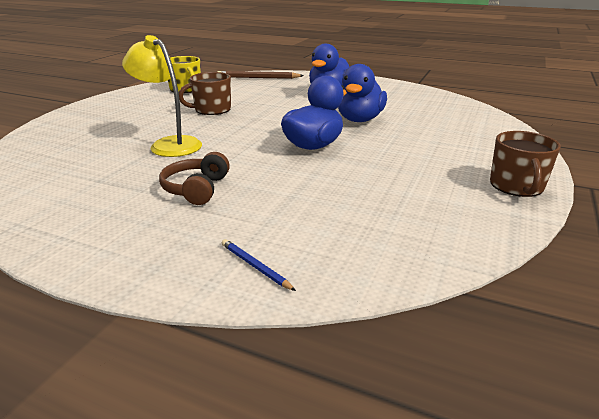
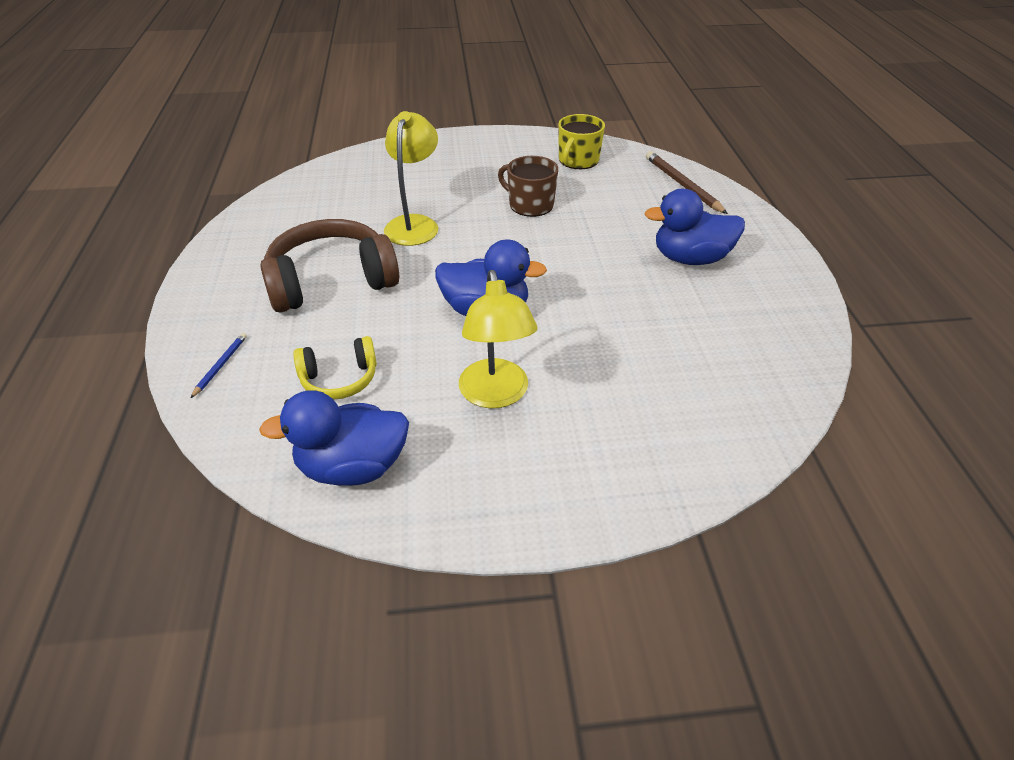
camera: 60 degrees right, 15 degrees up
(196, 189) = (331, 281): brown headphones -> brown headphones, size x1.84
(338, 210) = (339, 379): none -> yellow headphones
(359, 120) = (605, 317): blue duck -> blue duck (352, 467)
(407, 162) = (496, 395): none -> yellow lamp
(516, 186) = (490, 508): brown mug -> none

